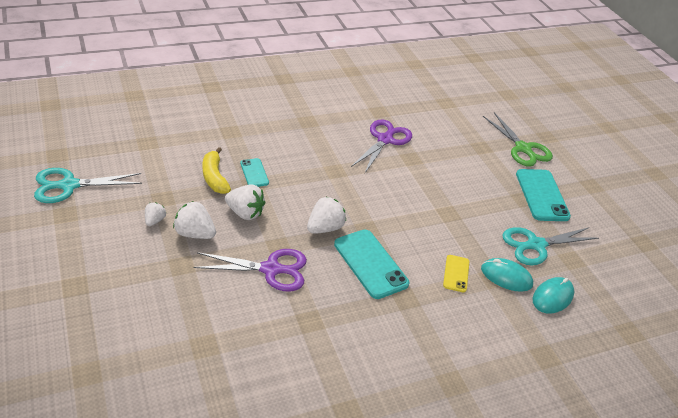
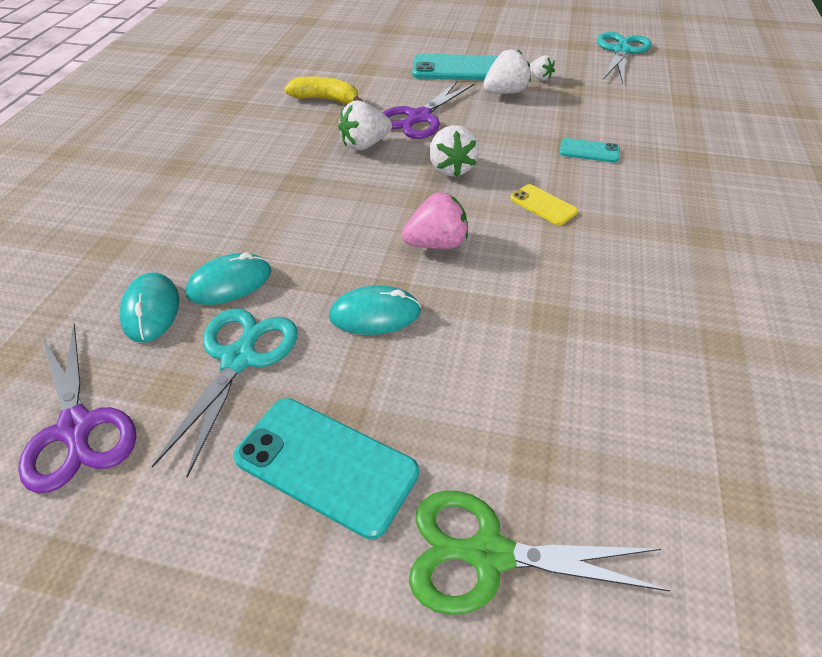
camera: 130 degrees right, 5 degrees up
(214, 177) = (594, 123): yellow banana -> yellow banana (326, 100)
(245, 213) = (517, 126): white strawberry -> white strawberry (365, 145)
(370, 264) = (367, 179): turquoise phone -> turquoise phone (457, 69)
(385, 139) = (621, 308): purple scissors -> purple scissors (77, 429)
(400, 209) = (436, 244): none -> pink strawberry
(456, 273) = (285, 238): yellow phone -> yellow phone (543, 205)
(466, 212) = (375, 314): none -> turquoise mouse

